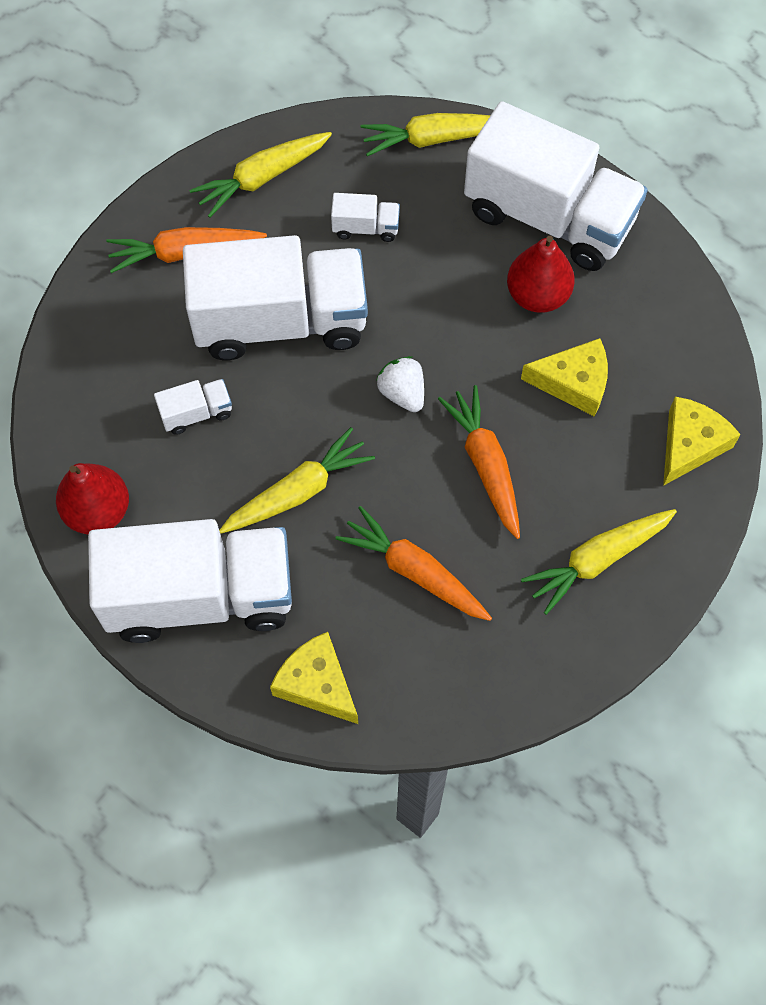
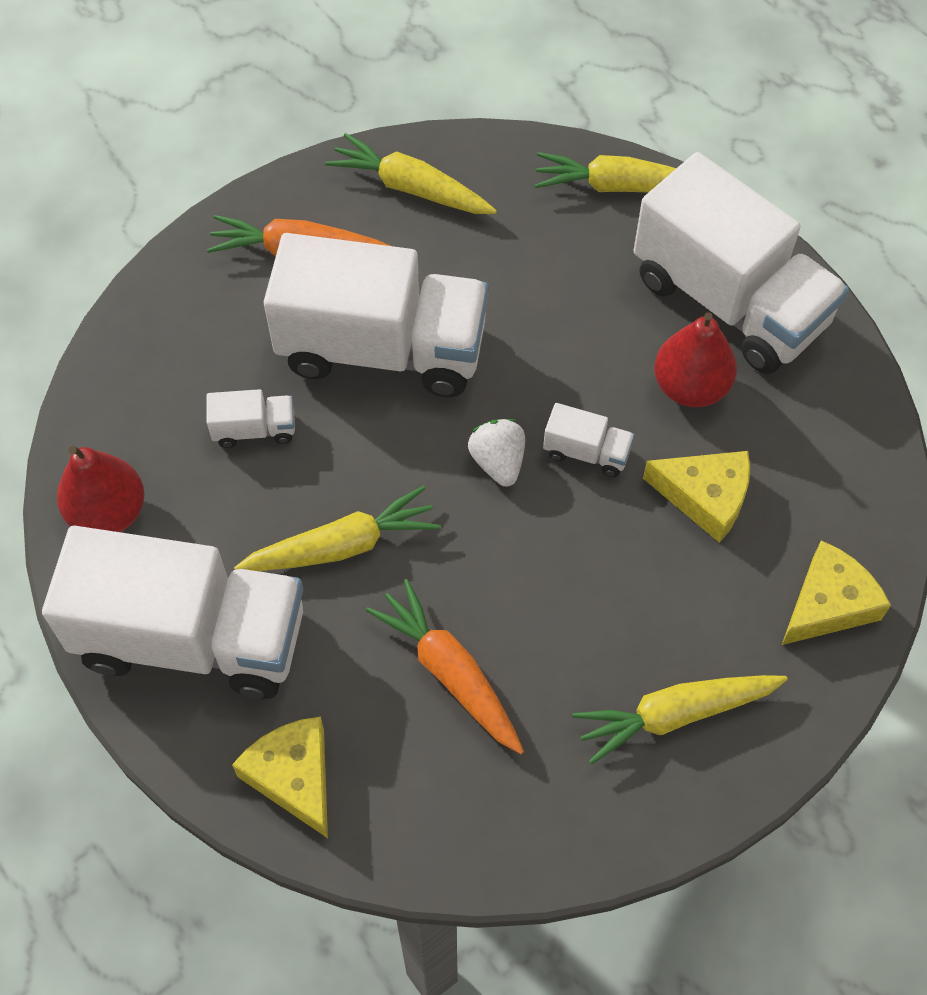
camera: 15 degrees right, 5 degrees down
(262, 178) = (410, 188): yellow carrot -> yellow carrot turned 45 degrees clockwise
(365, 227) = (511, 267): white truck -> white truck (586, 452)
(485, 465) = (571, 568): orange carrot -> none

